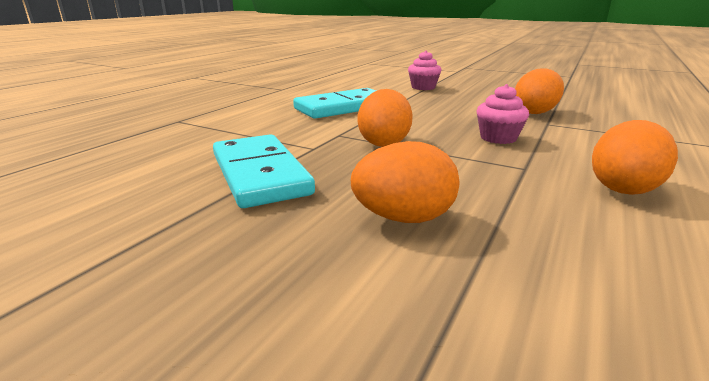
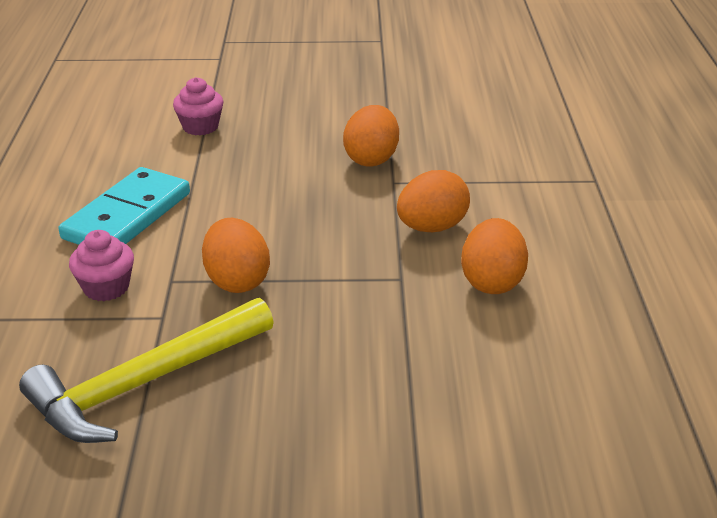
camera: 30 degrees left, 10 degrees up
(259, 174) = (144, 383): turquoise domino -> yellow hammer
(404, 218) = (331, 391): orange egg -> orange egg (432, 227)
(498, 138) = (354, 231): pink cupcake -> pink cupcake (106, 287)

